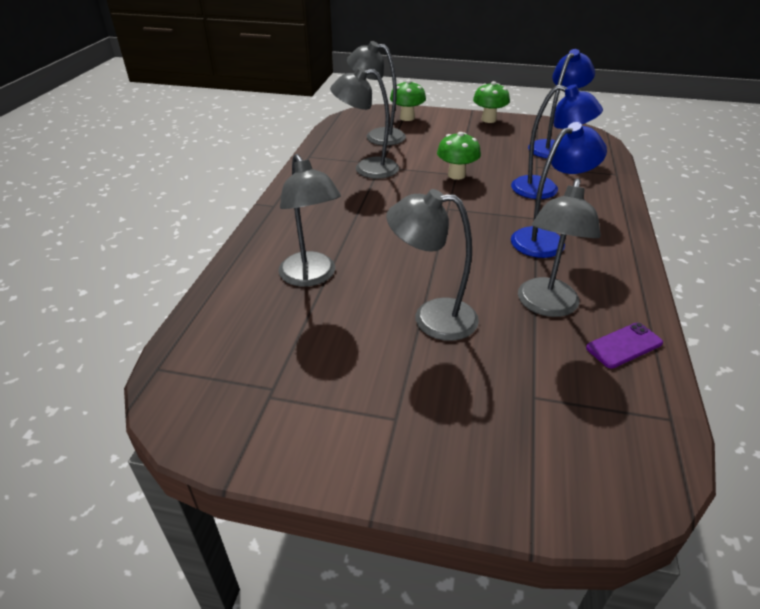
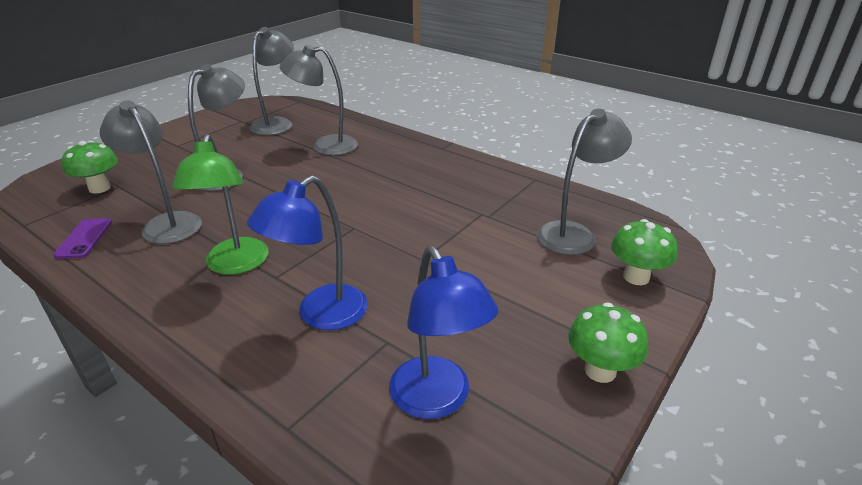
camera: 115 degrees right, 5 degrees down
(367, 169) = (480, 204): grey lamp -> grey lamp (277, 123)
(456, 175) = (419, 258): green mushroom -> green mushroom (99, 188)
(546, 239) = (235, 265): blue lamp -> green lamp

